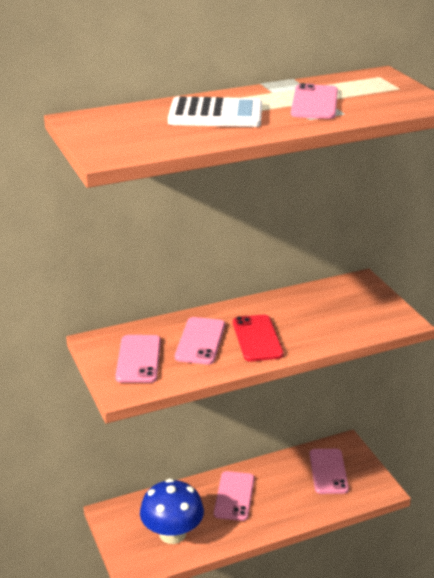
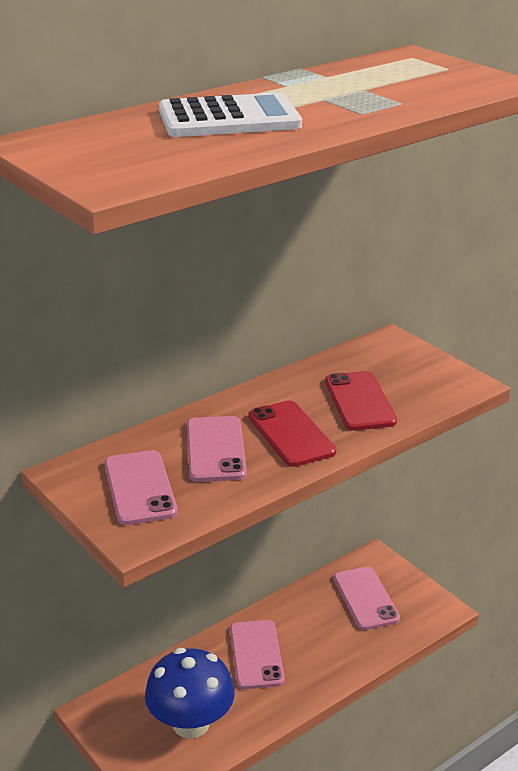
camera: 15 degrees left, 0 degrees up
(314, 103) = (353, 93): pink phone -> none
(317, 322) = (359, 401): none -> red phone

